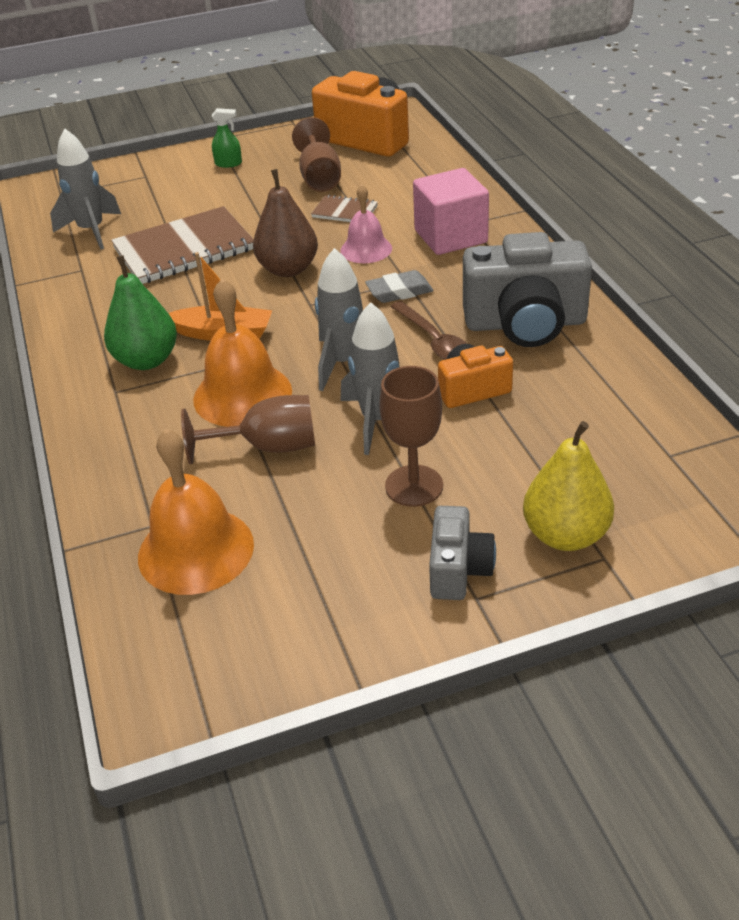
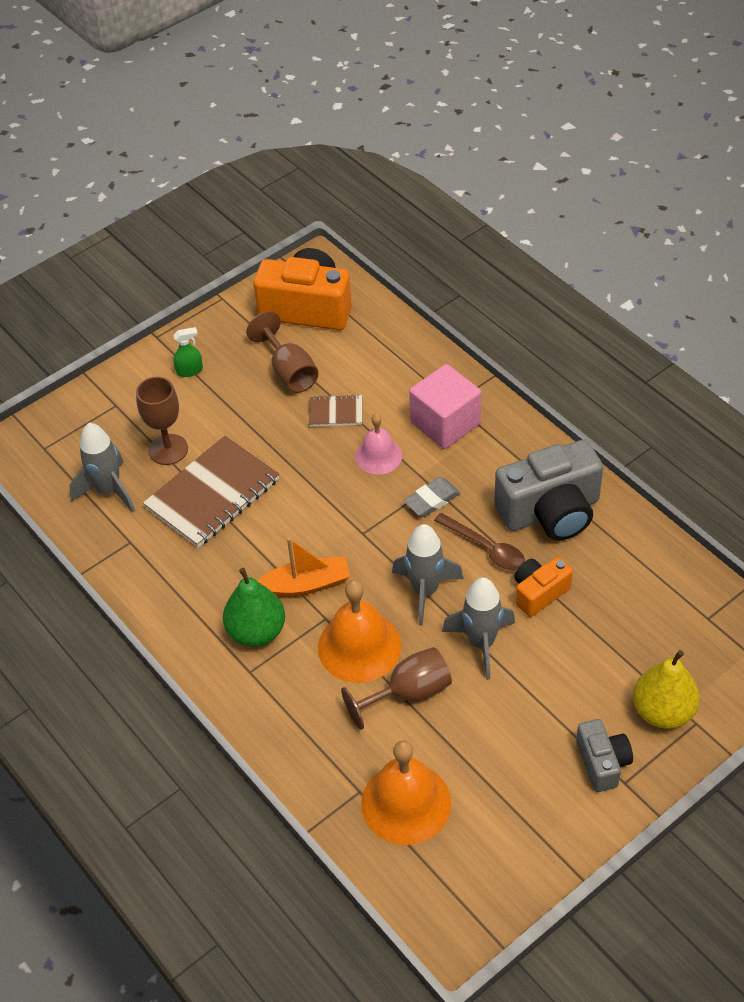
camera: 20 degrees left, 10 degrees up
(288, 269) = (322, 496): brown pear -> none
(414, 486) = (537, 698): brown goblet -> brown goblet (168, 449)

